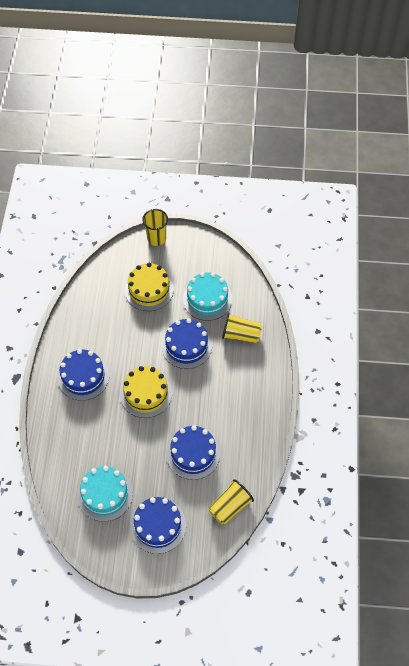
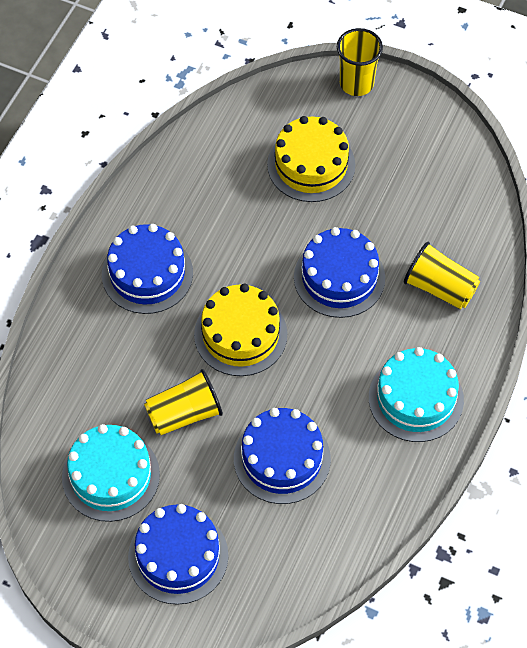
camera: 20 degrees right, 0 degrees up
(207, 299) = (405, 210): turquoise cake -> turquoise cake (416, 398)
(230, 506) = (311, 567): yellow cup -> yellow cup (184, 414)

